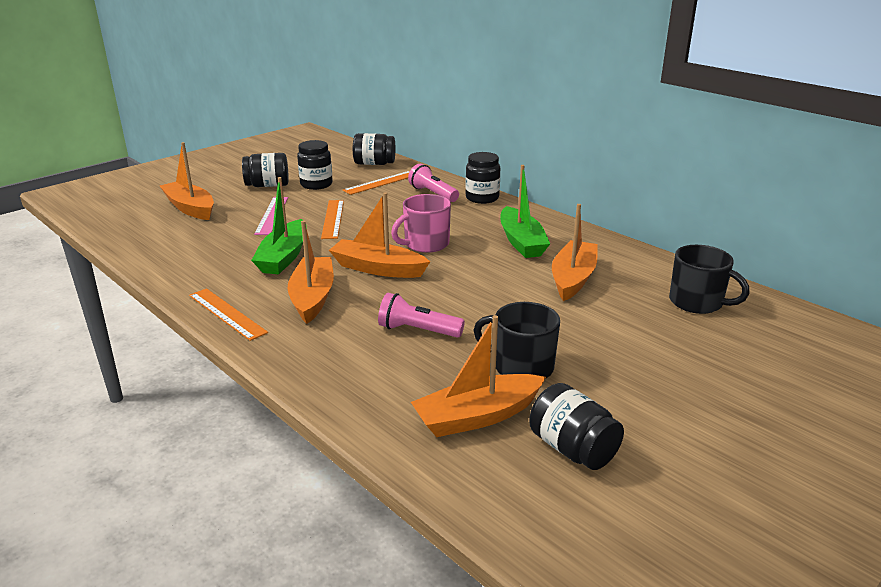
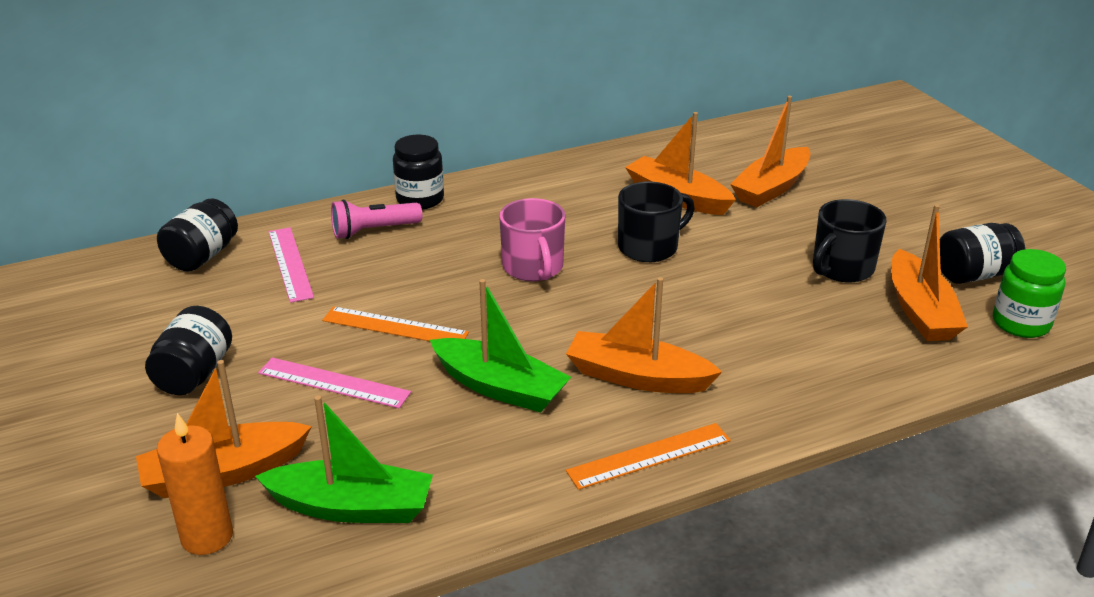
camera: 70 degrees left, 5 degrees up
(143, 215) = (207, 536): none -> orange candle
(316, 184) = (240, 323): black jar -> none
(378, 268) = (583, 315): orange boat -> orange boat (771, 188)
(381, 182) = (290, 264): orange ruler -> pink ruler
(418, 330) = (750, 314): pink flashlight -> none
(495, 486) = (1021, 323): none -> green jar
(521, 242) = (570, 204): green boat -> green boat (352, 507)
(697, 302) = (756, 151): black mug -> black mug (649, 247)

